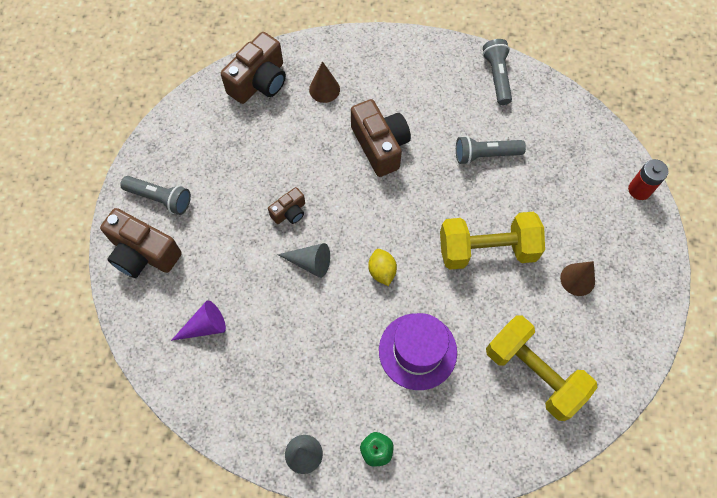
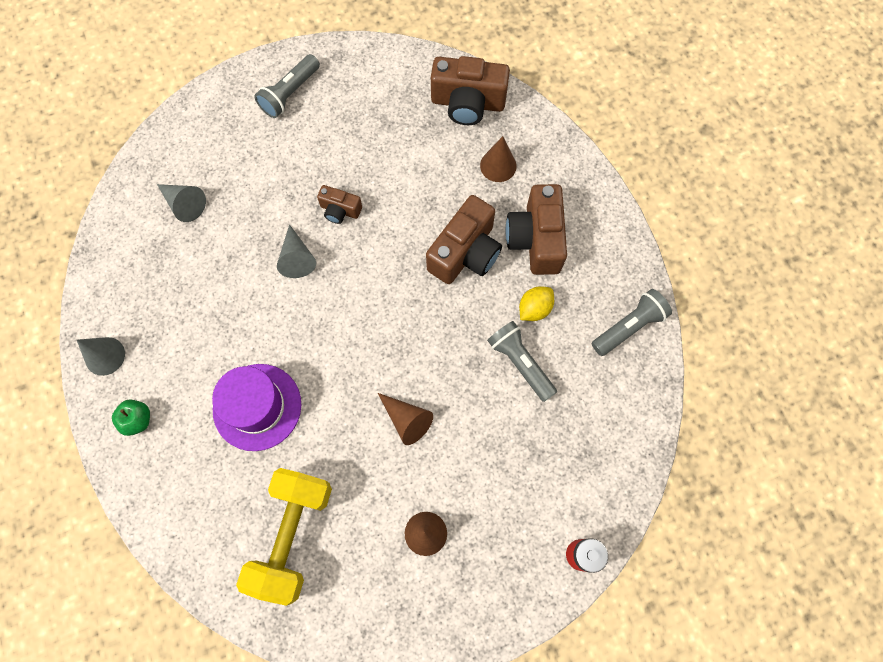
camera: 60 degrees right, 5 degrees up
(143, 253) = (227, 113): brown camera -> brown camera (535, 239)
(160, 198) = (290, 94): grey flashlight -> grey flashlight turned 45 degrees clockwise
(205, 326) = (184, 204): purple cone -> grey cone
(382, 271) = (324, 329): yellow lemon -> yellow lemon (534, 309)
(487, 250) = (406, 420): yellow dumbbell -> brown cone

